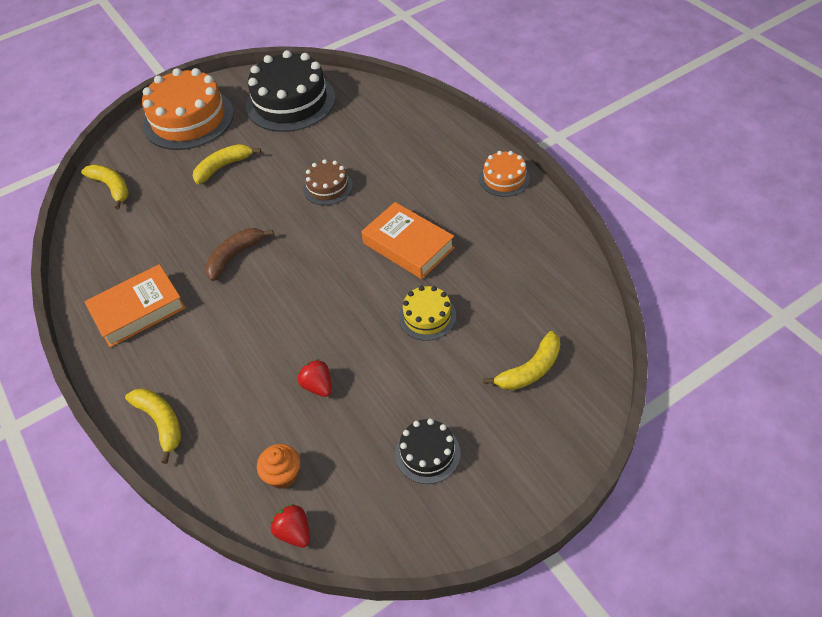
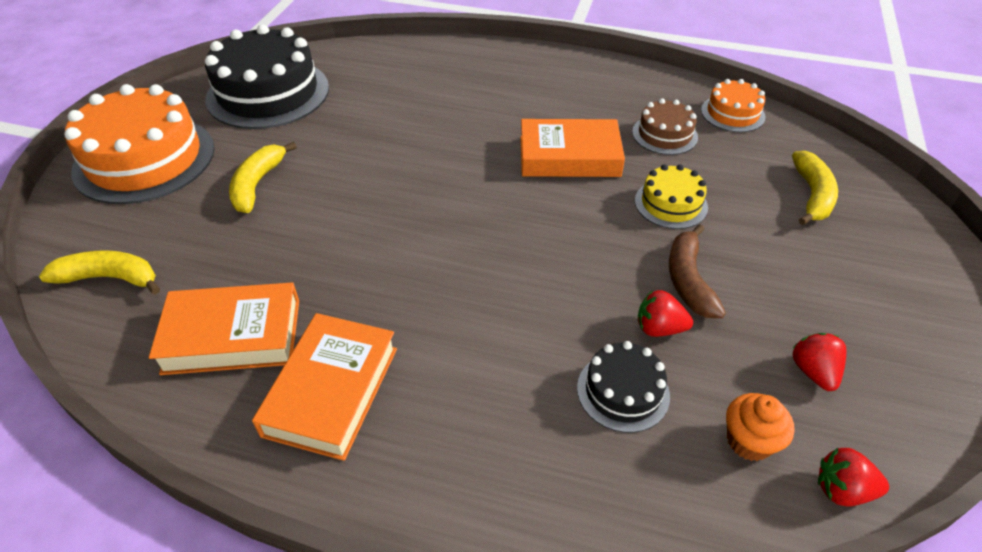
camera: 45 degrees left, 5 degrees down
(129, 253) = (232, 336): none -> orange book
(161, 422) = (535, 497): yellow banana -> none
(234, 256) = (390, 261): brown banana -> brown banana (688, 280)
(328, 187) = (416, 147): brown cake -> brown cake (664, 134)
(366, 469) = (813, 372): none -> red strawberry
(427, 453) = (840, 317): black cake -> black cake (623, 391)
(504, 178) = (580, 67): orange cake -> orange cake (732, 113)

